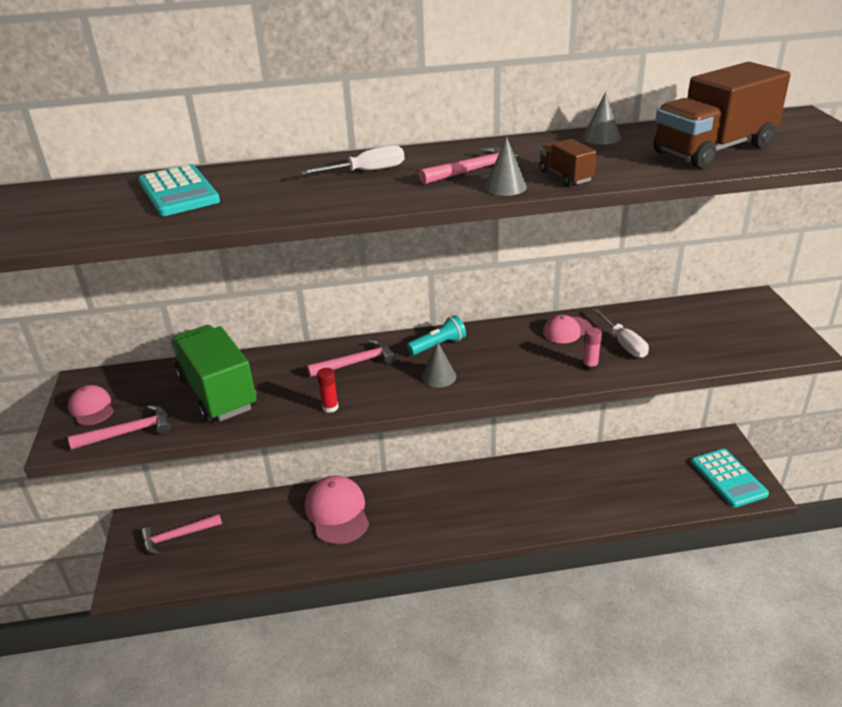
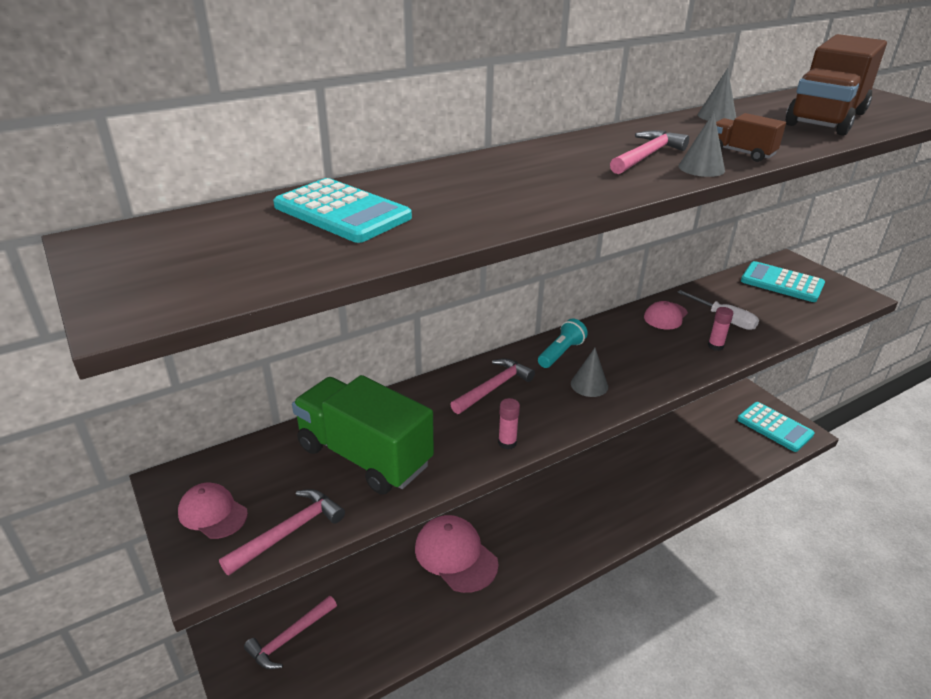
camera: 25 degrees left, 0 degrees up
(330, 407) = (507, 443): red glue stick -> pink glue stick
(367, 171) = (538, 167): white screwdriver -> none
(724, 319) = (782, 283): none -> turquoise calculator

